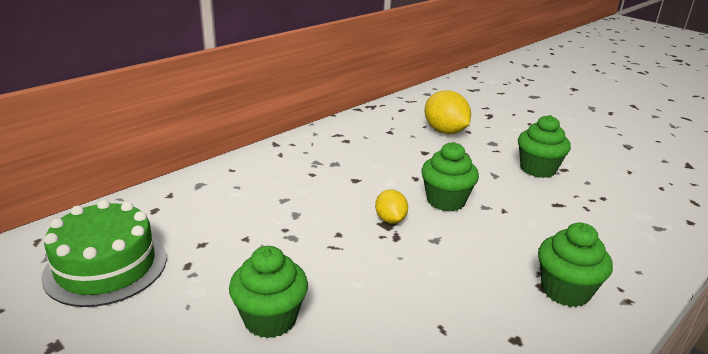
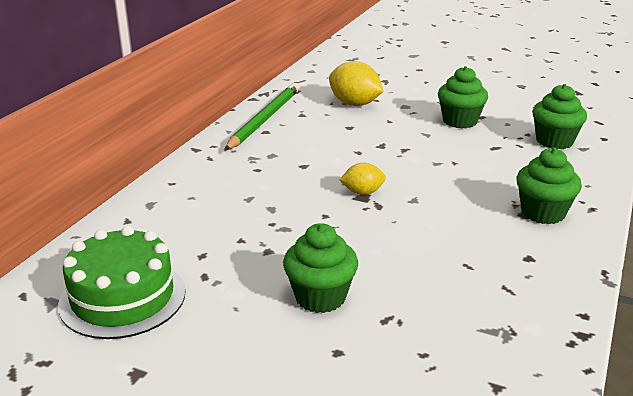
camera: 20 degrees left, 0 degrees up
(353, 129) = (264, 119): none -> green pencil
(390, 219) = (362, 192): yellow lemon -> yellow lemon turned 60 degrees counterclockwise
(446, 201) = (399, 165): green cupcake -> green cupcake (554, 141)

